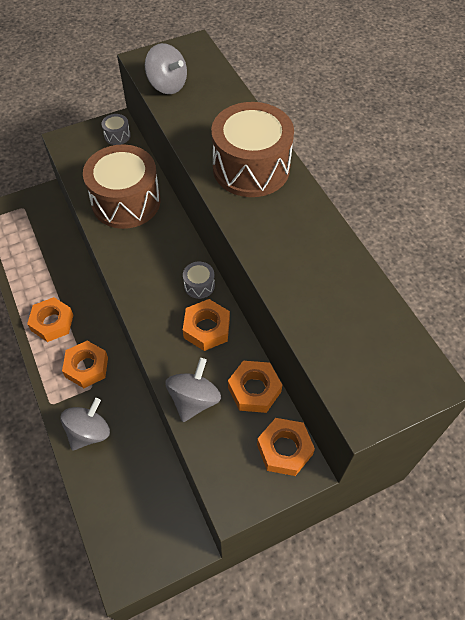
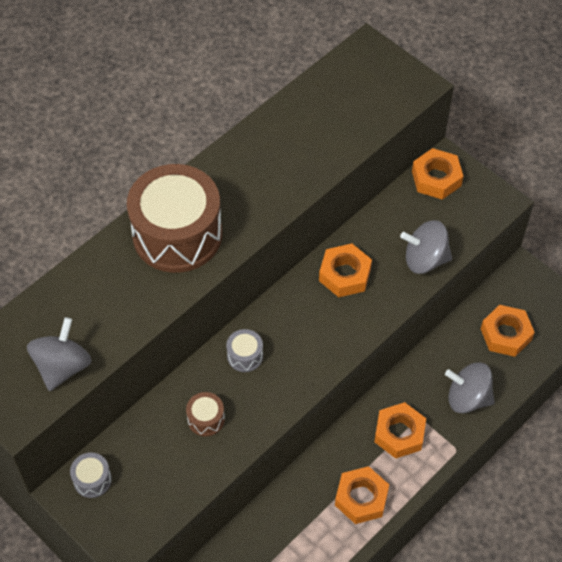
camera: 110 degrees left, 0 degrees up
(126, 201) = (206, 419): brown drum -> brown drum, size x0.41
(199, 285) = (295, 299): grey drum -> grey drum (245, 356)
(254, 390) = (391, 216): orange nut -> orange nut (506, 334)

